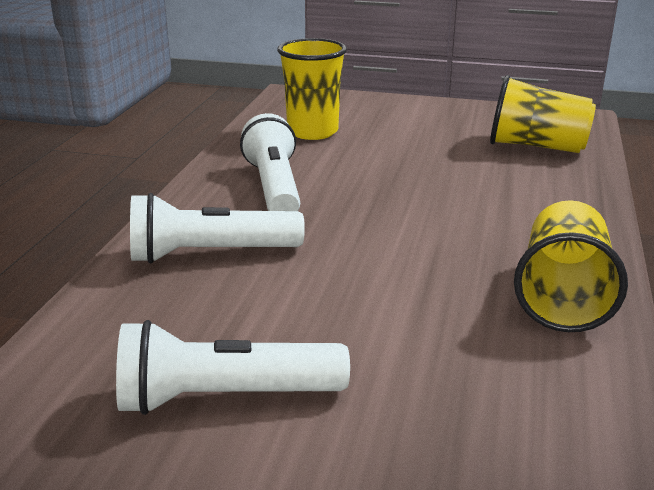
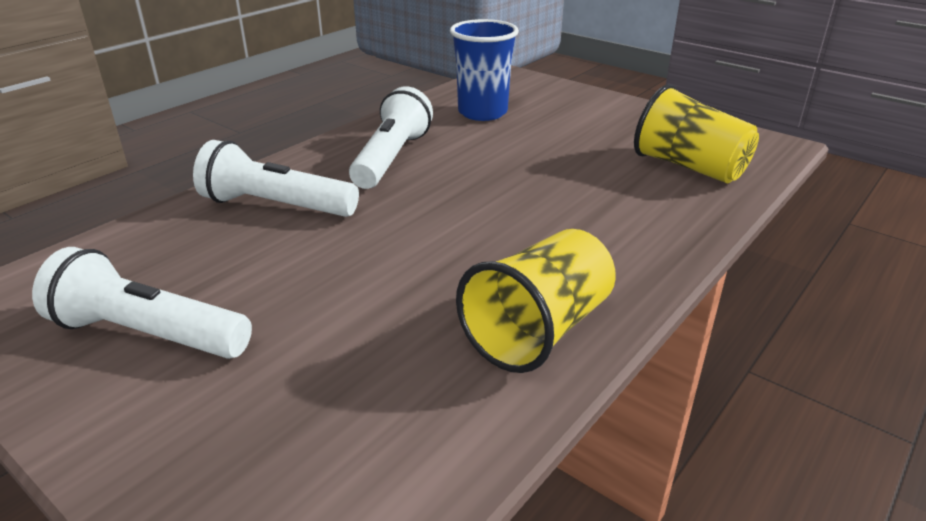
camera: 25 degrees right, 5 degrees up
(312, 132) = (482, 112): yellow cup -> blue cup

